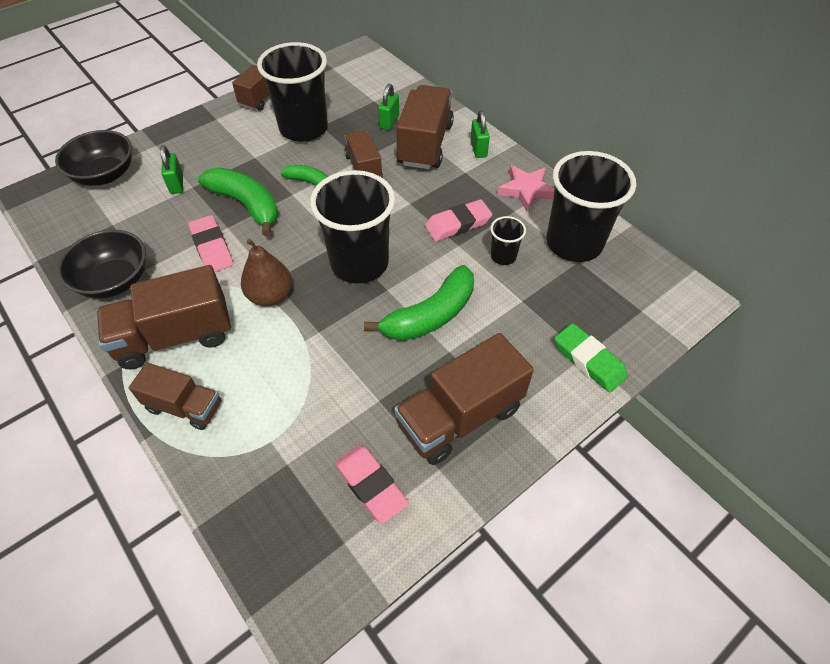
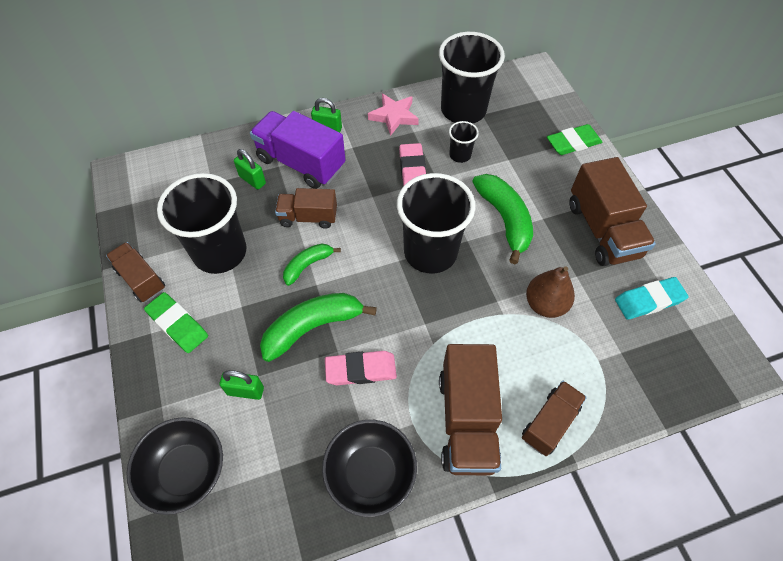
camera: 70 degrees left, 5 degrees up
(227, 129) = (177, 324): none -> green eraser
(270, 296) = (444, 330): brown pear -> brown pear (545, 304)
(371, 485) = (649, 300): pink eraser -> turquoise eraser
(425, 144) = (301, 163): brown truck -> purple truck

